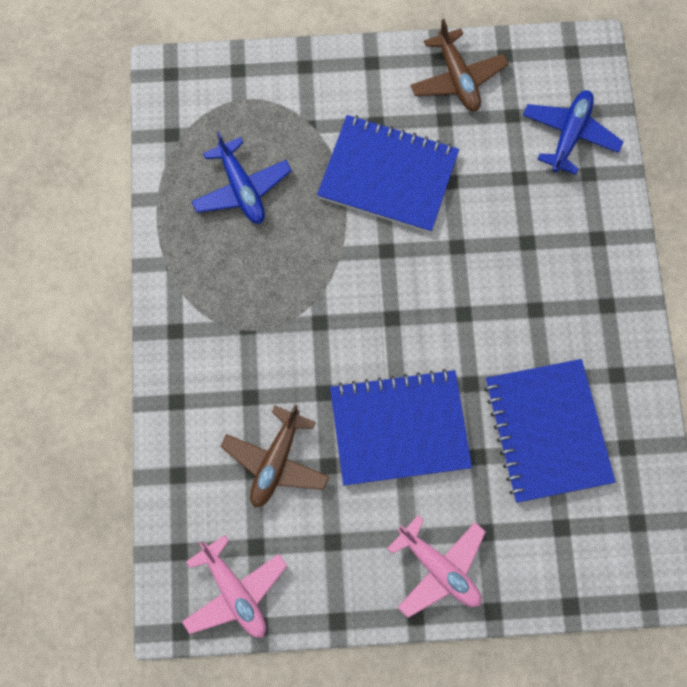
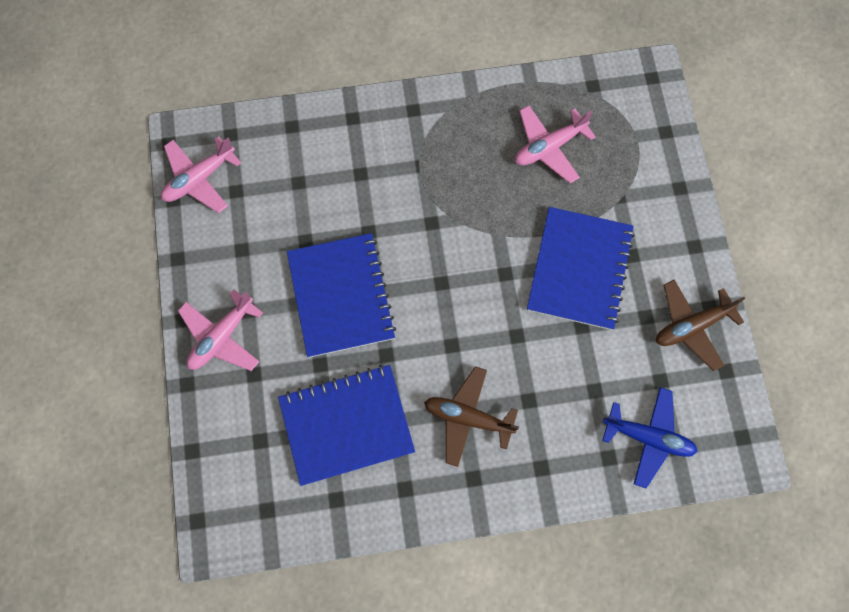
camera: 85 degrees right, 0 degrees up
(242, 189) = (549, 147): blue plane -> pink plane
(276, 461) = (306, 199): brown plane -> brown plane (468, 418)

